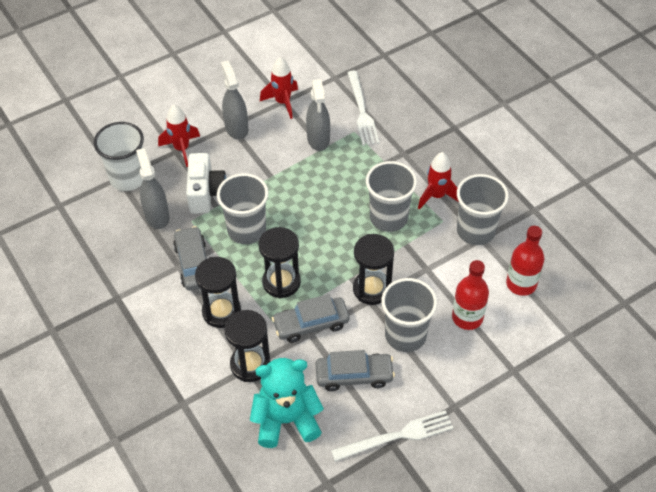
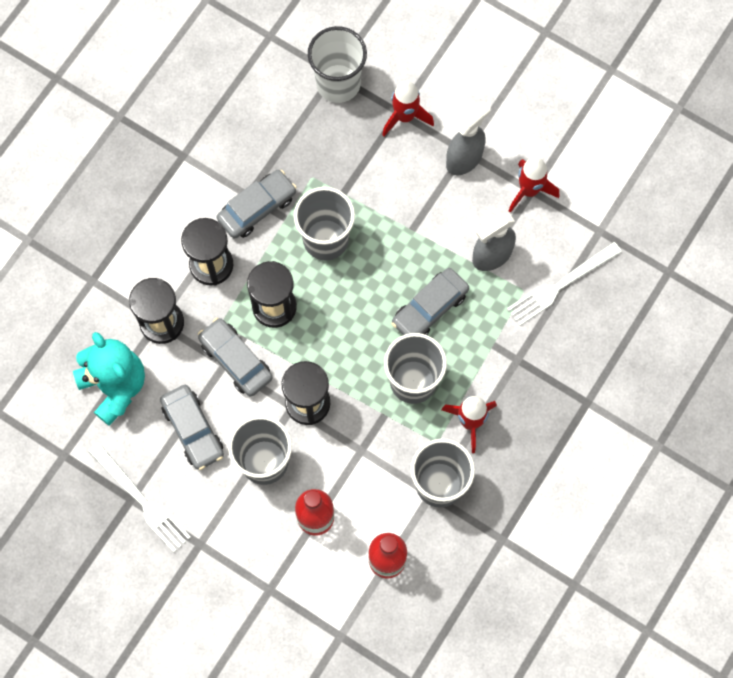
camera: 65 degrees right, 20 degrees up
(157, 216) = (301, 139): grey spray bottle -> none
(205, 193) = (355, 173): white camera -> none
(337, 188) = (429, 308): none -> grey car

